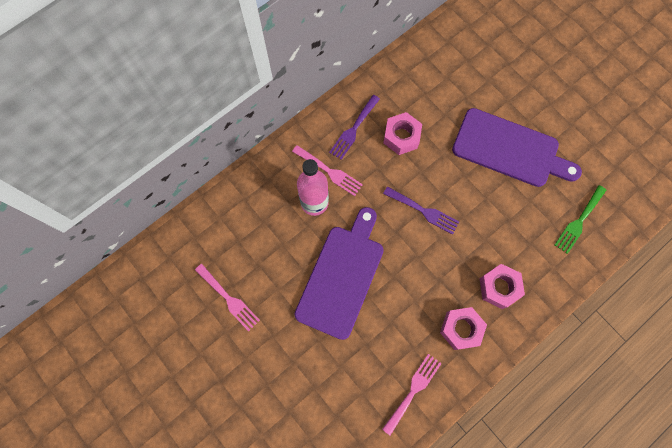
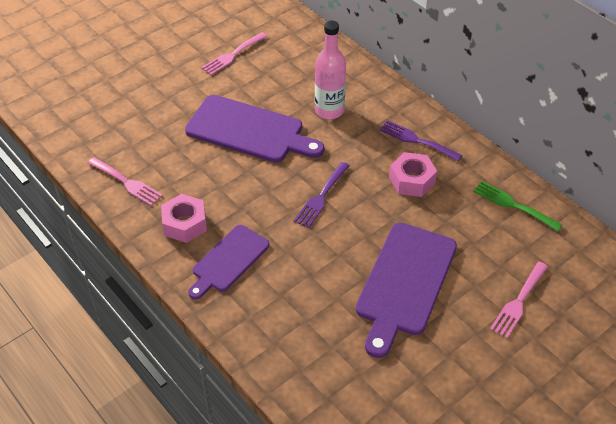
camera: 90 degrees right, 25 degrees down
(329, 171) = (365, 121): pink fork -> pink fork (518, 302)
(499, 287) = (228, 260): pink nut -> purple cutting board
(579, 221) = (309, 350): green fork -> green fork (513, 205)

